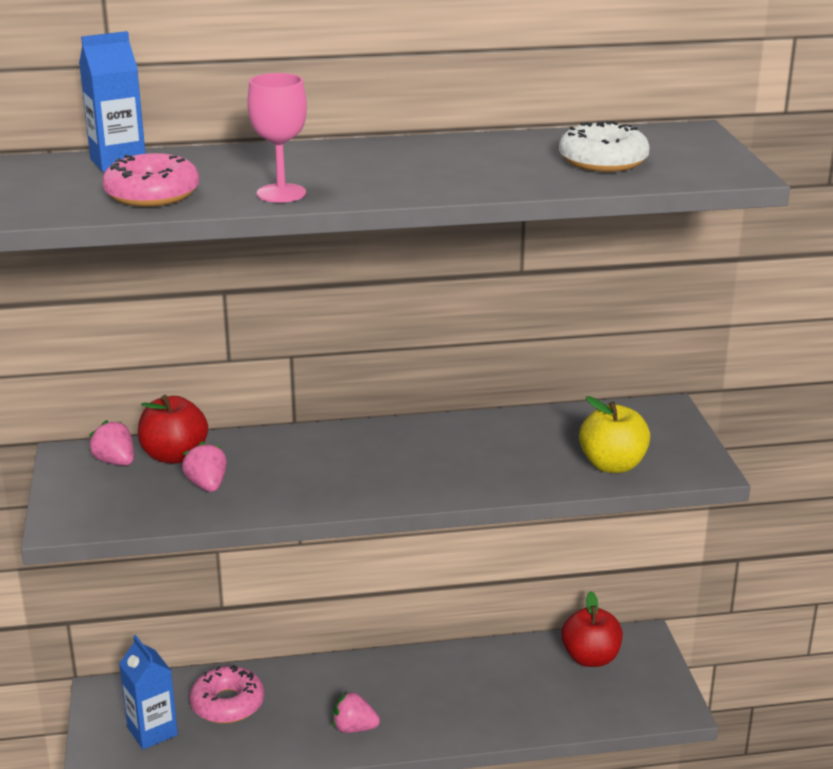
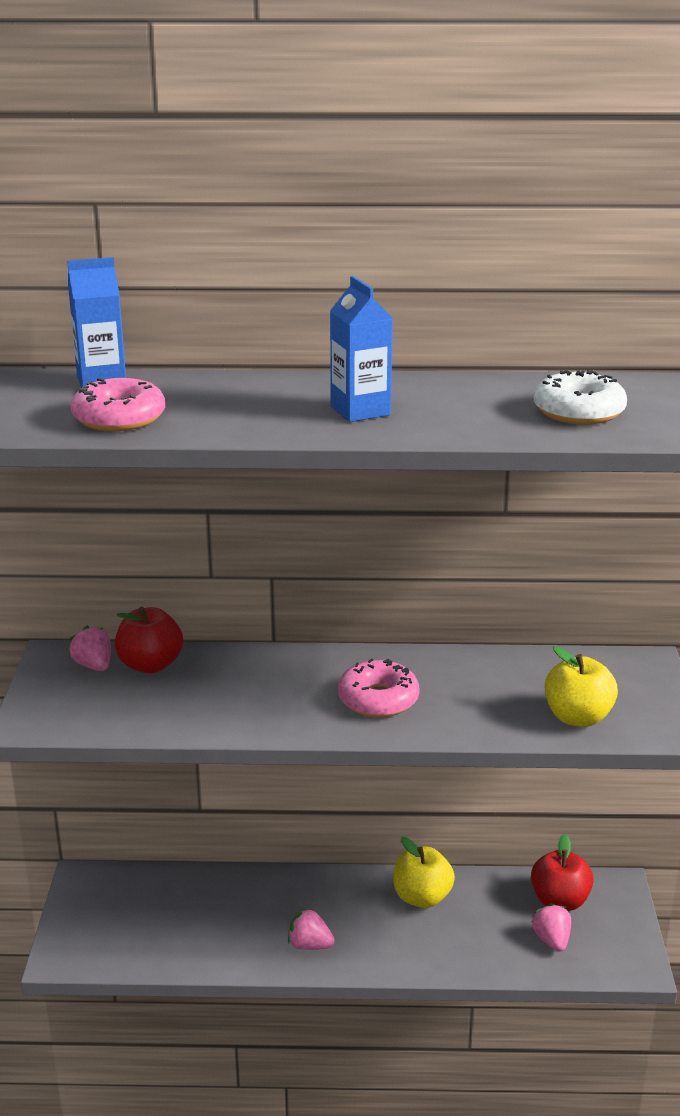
camera: 10 degrees right, 0 degrees up
(152, 731) = (119, 924): blue carton -> blue carton (360, 411)
(207, 485) = (172, 698): pink strawberry -> pink strawberry (551, 940)
(227, 704) = (195, 904): pink donut -> pink donut (378, 699)
(281, 193) = (242, 426): pink goblet -> none
(456, 670) = (422, 897): none -> yellow apple

